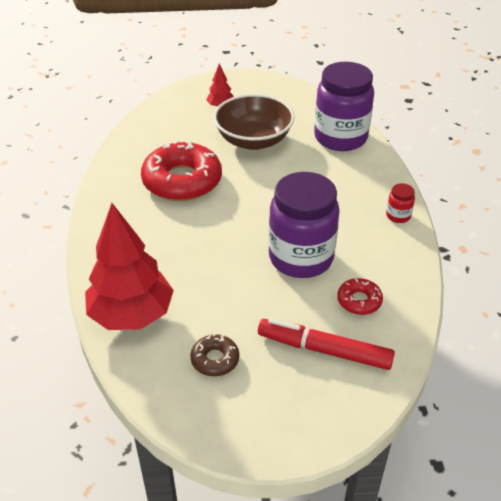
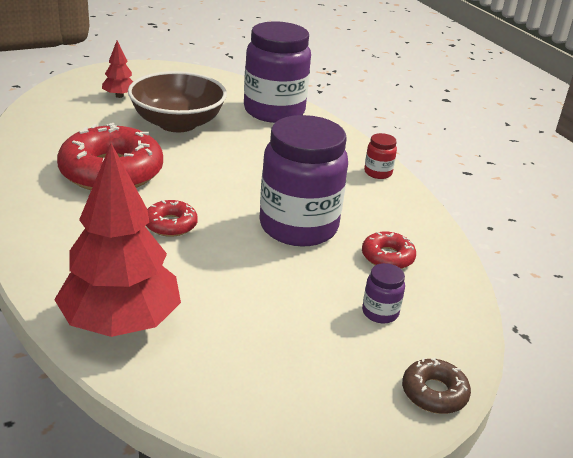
camera: 25 degrees left, 10 degrees down
(203, 237) = (171, 225): none -> red donut
(215, 359) = (258, 350): brown donut -> brown donut (434, 393)
(324, 350) = (380, 312): red marker -> purple jar

